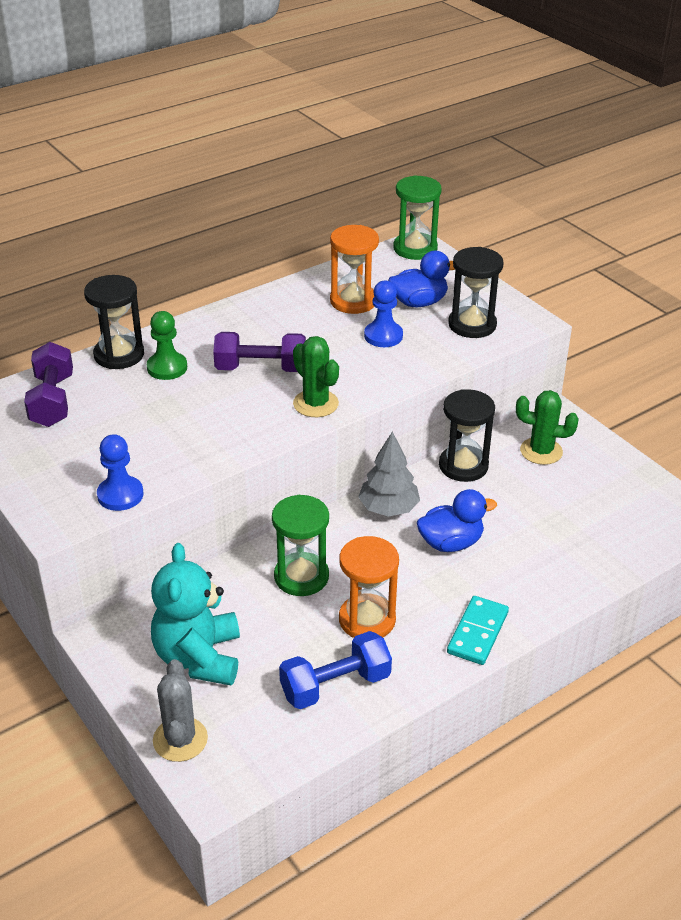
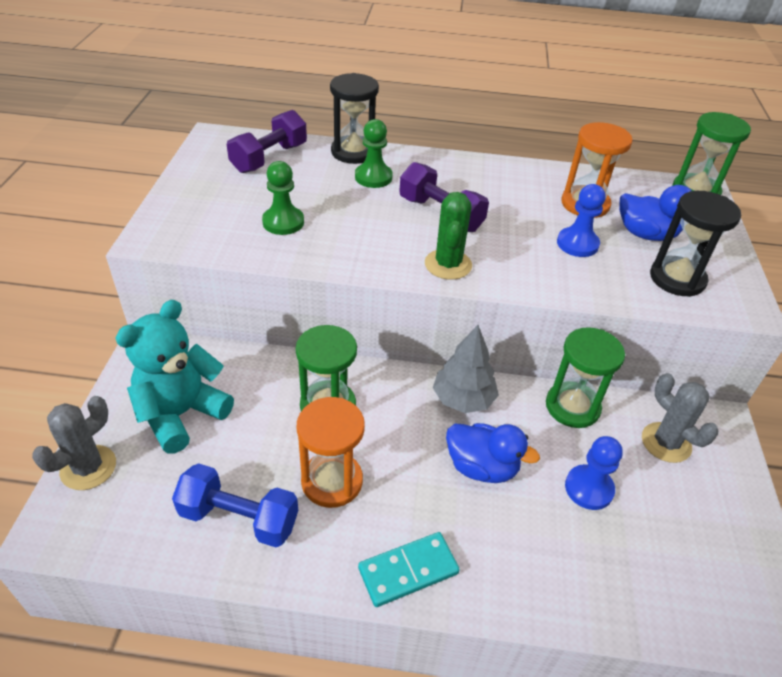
camera: 40 degrees right, 5 degrees up
(120, 495) = (216, 245): blue pawn -> blue pawn (589, 488)
(147, 446) = (283, 222): none -> green pawn
(463, 466) = (572, 407): black hourglass -> green hourglass
(541, 451) = (666, 442): green cactus -> grey cactus

